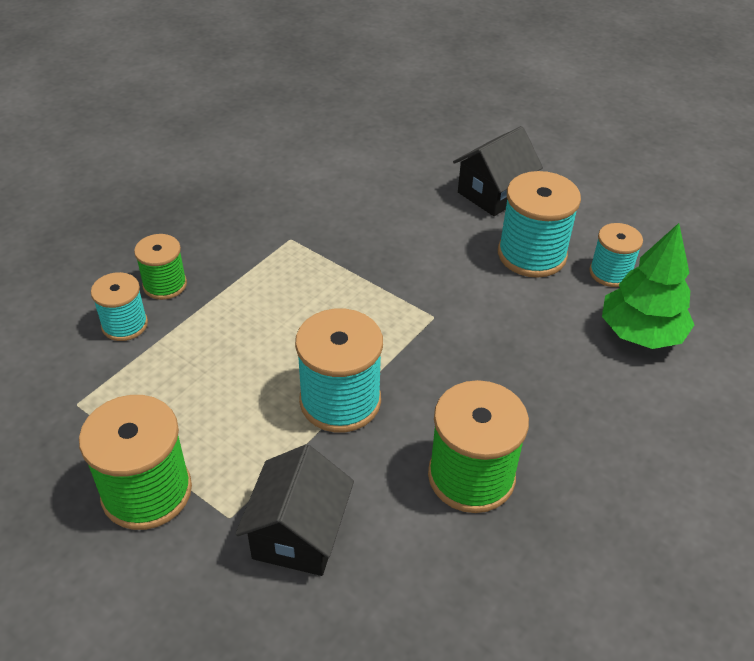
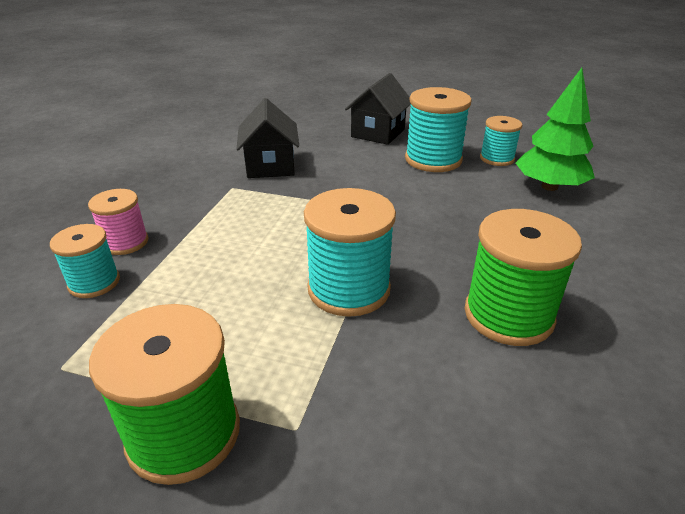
camera: 20 degrees left, 10 degrees down
(165, 285) = (125, 242): green spool -> pink spool
(298, 534) = (383, 420): black house -> black house (270, 166)

